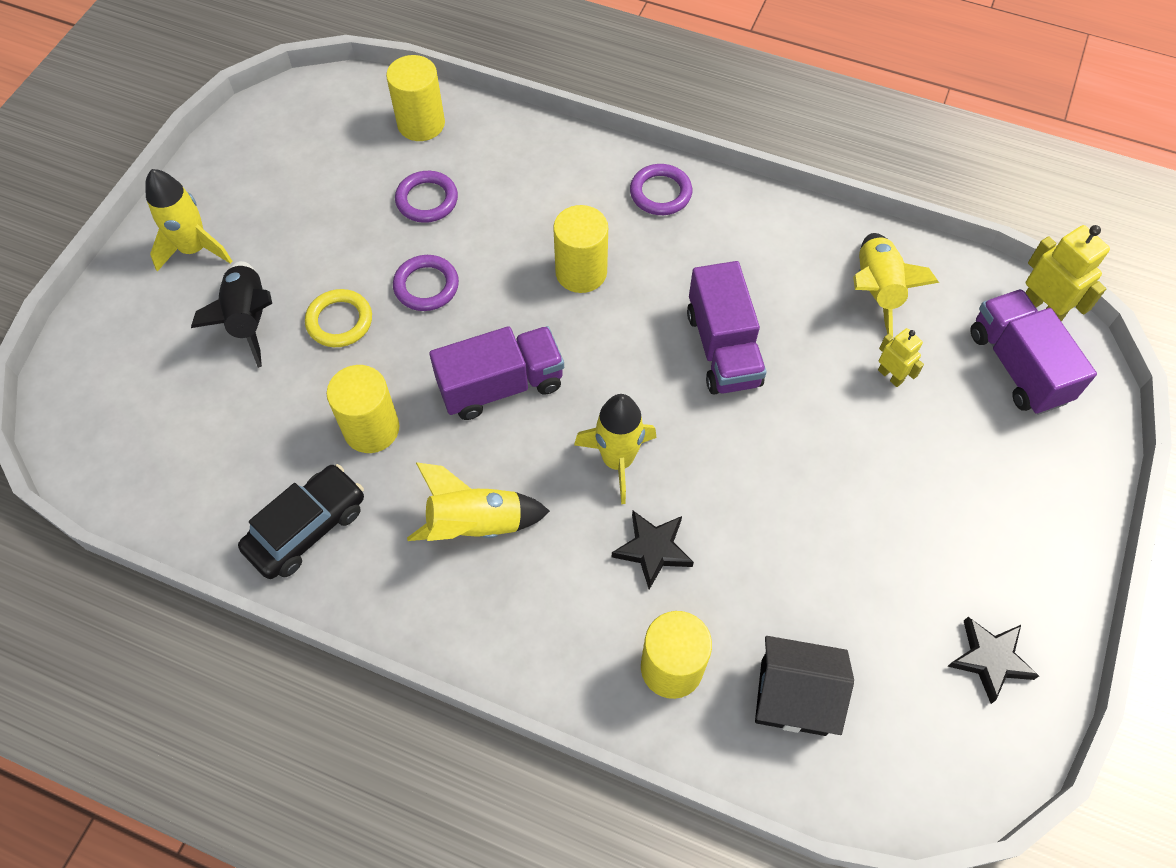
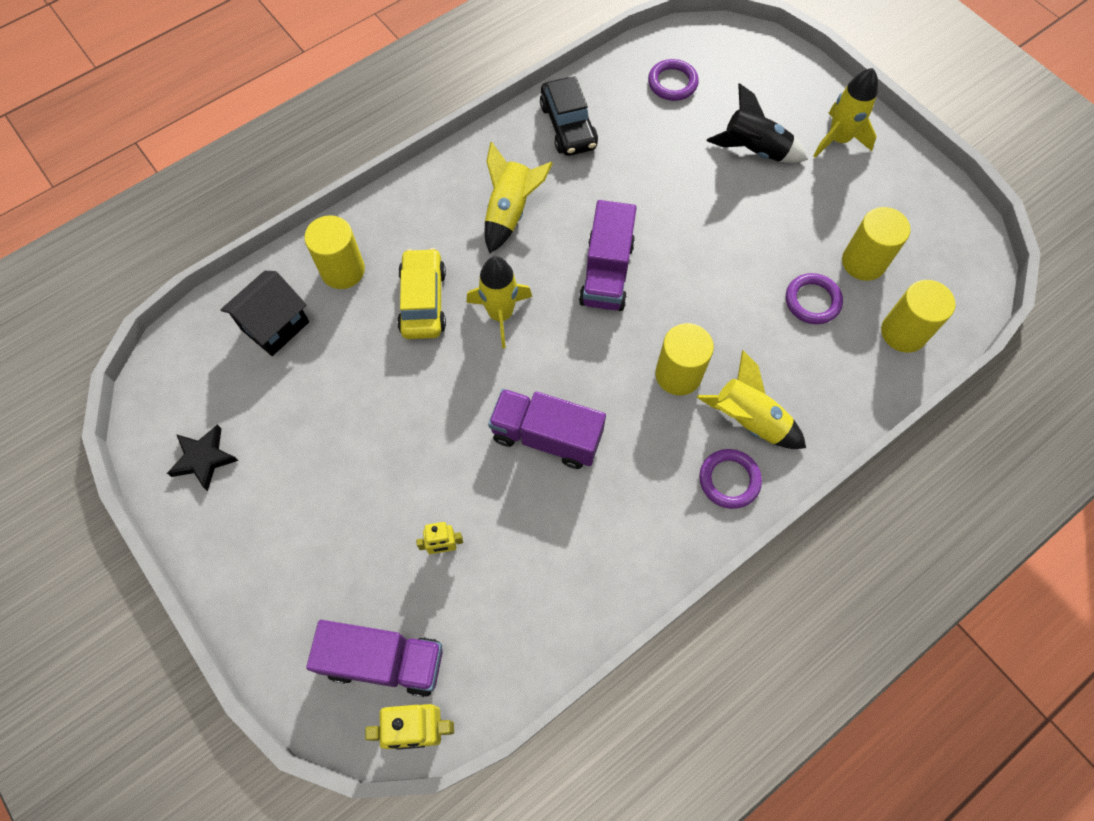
camera: 120 degrees right, 5 degrees up
(339, 321) = (722, 200): yellow ring -> none
(371, 429) = (619, 185): yellow cylinder -> yellow cylinder (863, 262)
(426, 286) = (724, 265): purple ring -> purple ring (672, 83)
(653, 549) = (423, 301): black star -> yellow car
(876, 291) = (526, 595): yellow rocket -> yellow rocket (749, 420)

